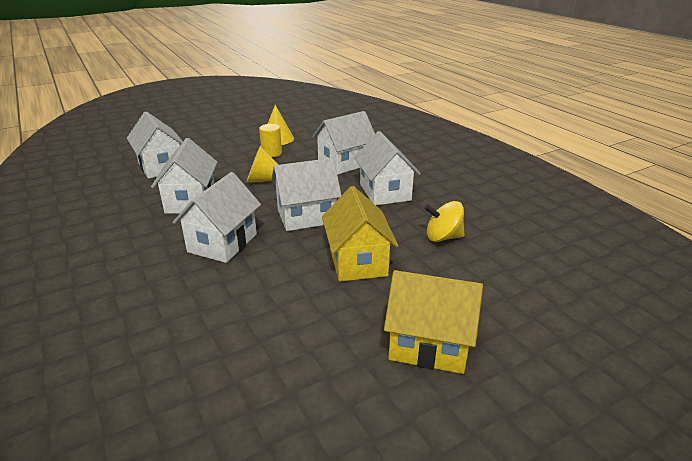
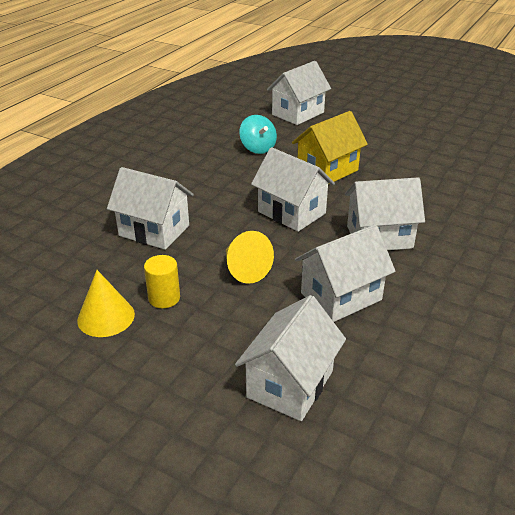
camera: 120 degrees left, 5 degrees up
(385, 192) = (205, 188): white house -> white house (298, 113)
(429, 345) = (373, 132): yellow house -> none
(443, 237) = (258, 148): yellow spinning top -> turquoise spinning top

